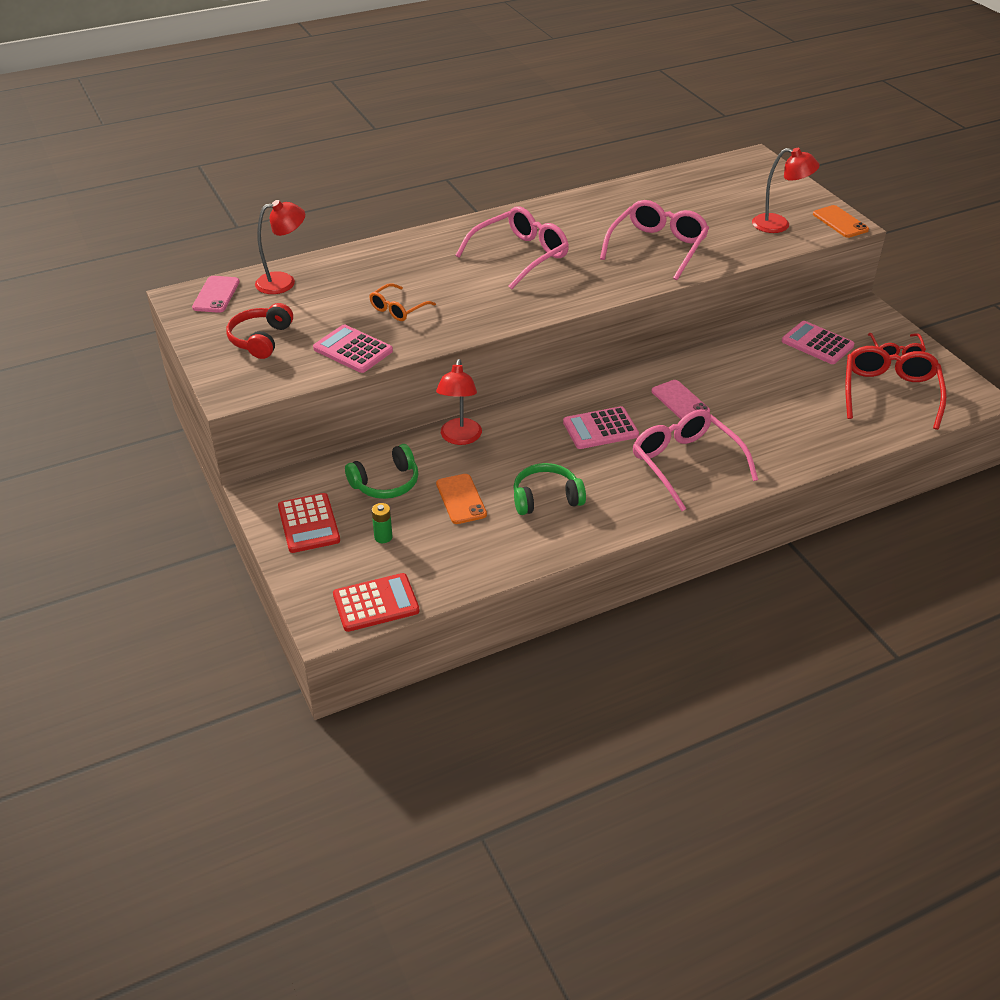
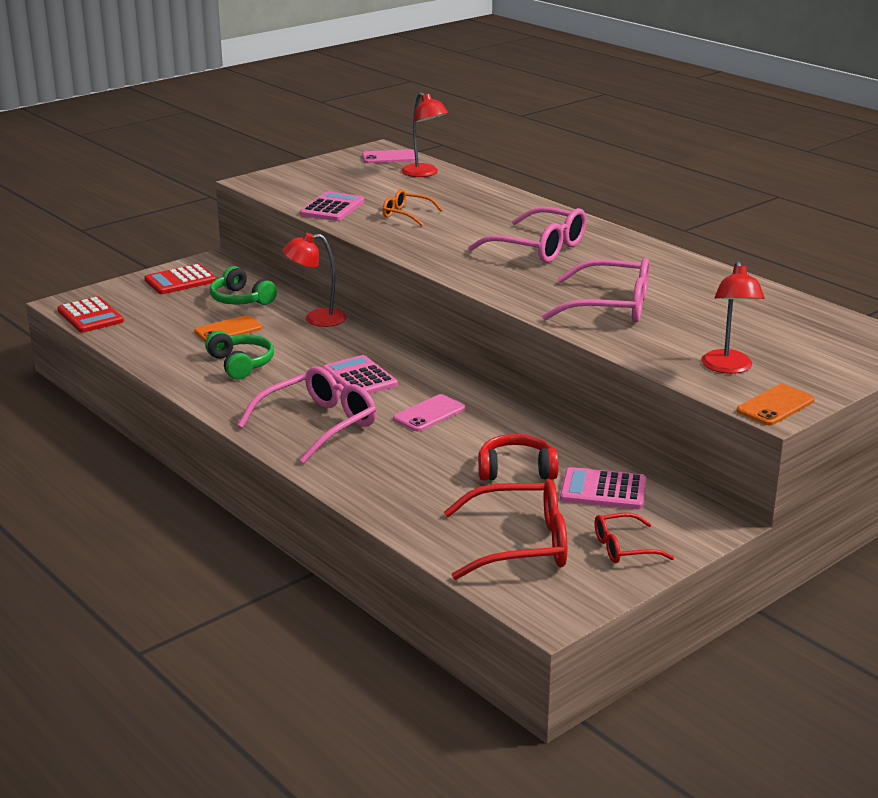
camera: 75 degrees right, 15 degrees down
(261, 339) = (331, 179): red headphones -> red headphones (516, 470)
(383, 537) = (170, 308): green battery -> none
(817, 343) = (603, 490): pink calculator -> pink calculator turned 105 degrees counterclockwise

